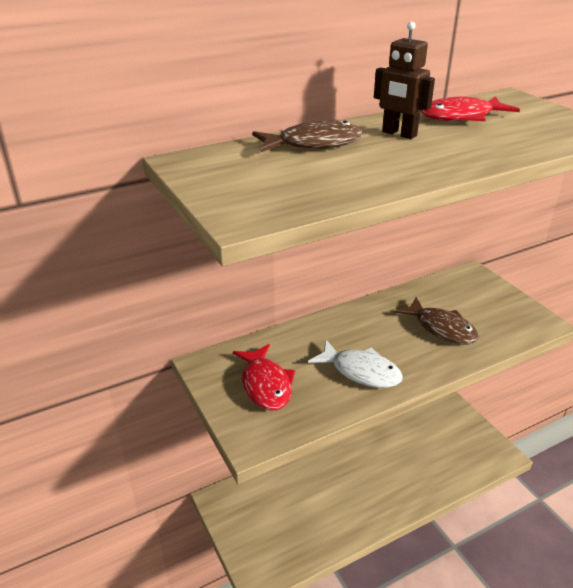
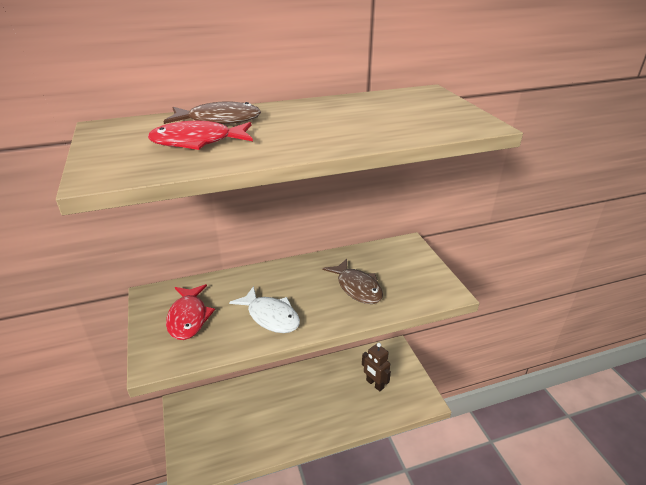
camera: 10 degrees right, 0 degrees up
(399, 134) = (299, 117): brown robot -> brown robot (374, 384)
(461, 117) = (367, 106): red fish -> red fish (197, 142)

